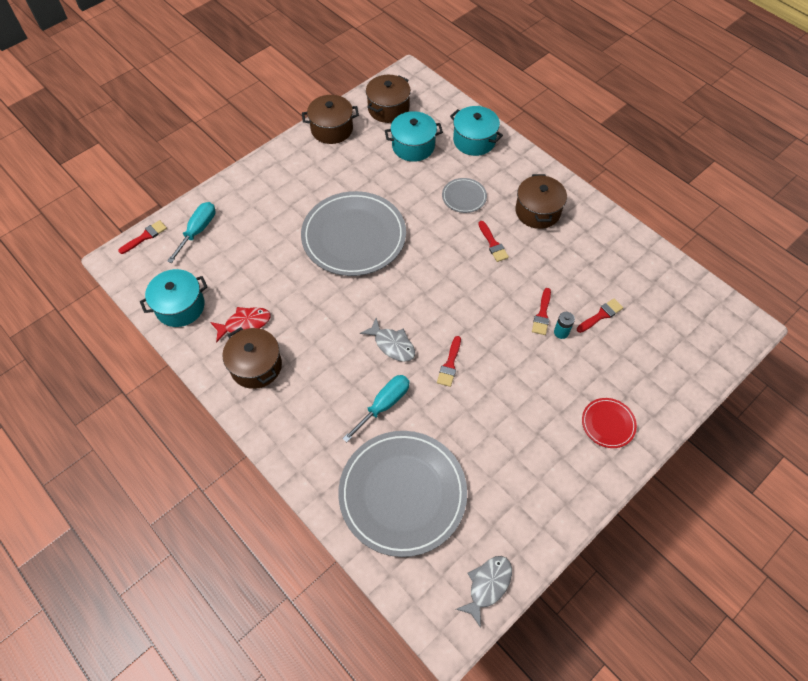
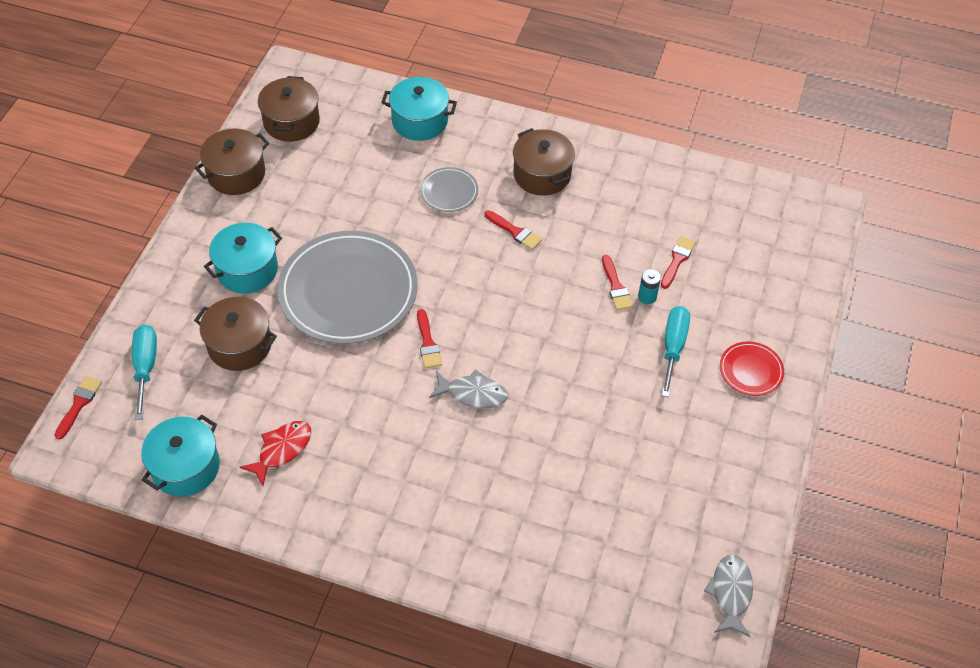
camera: 30 degrees left, 5 degrees down
(256, 366) = (329, 491): brown pot -> brown pot (239, 345)
(384, 405) = (506, 463): turquoise screwdriver -> turquoise screwdriver (673, 347)
(402, 493) = (586, 546): grey plate -> none
(413, 146) = (351, 156): turquoise pot -> turquoise pot (247, 270)
(449, 364) = (550, 386): red brush -> red brush (428, 343)

